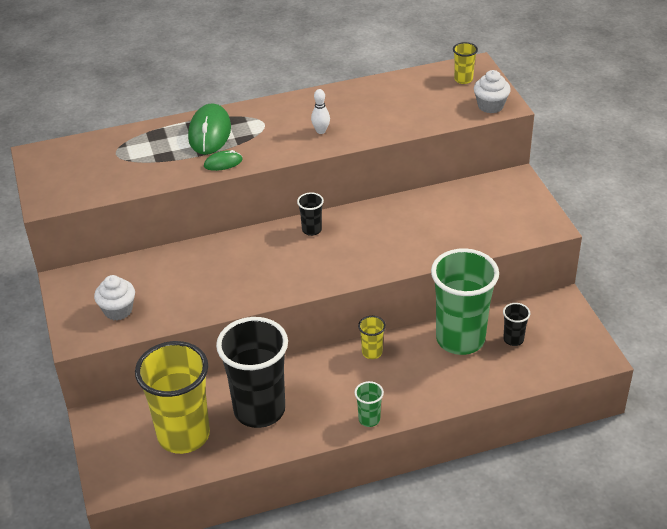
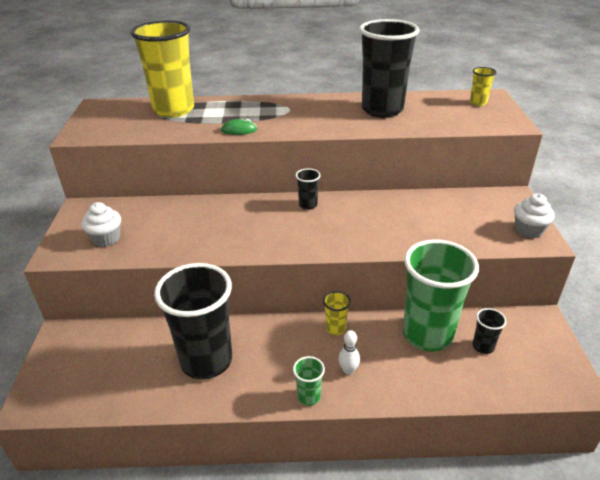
camera: 15 degrees right, 5 degrees down
(183, 435) = (125, 369): yellow cup -> yellow cup (173, 110)
(209, 133) = (241, 109): green mouse -> none
(321, 131) = (335, 120): white bowling pin -> white bowling pin (348, 370)
(365, 107) = (382, 110): none -> black cup
(490, 106) = (500, 123): white cupcake -> white cupcake (528, 230)

